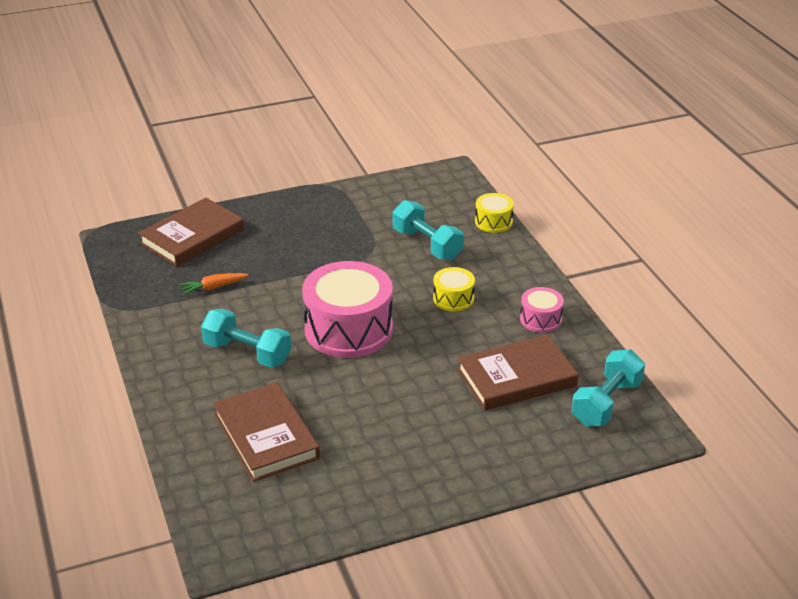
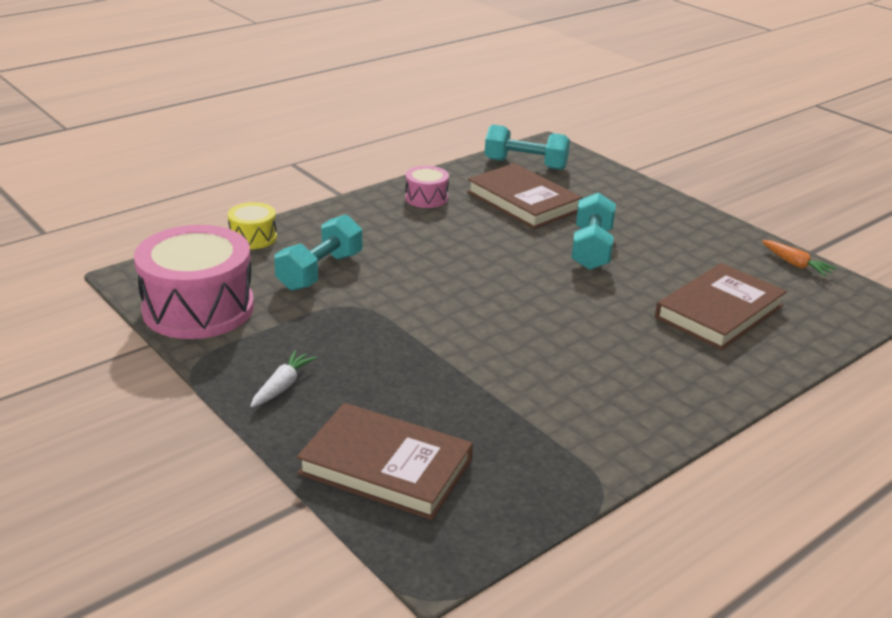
camera: 110 degrees left, 5 degrees down
(213, 287) = (500, 411): orange carrot -> orange carrot (795, 264)
(247, 353) = (607, 352): turquoise dumbbell -> turquoise dumbbell (591, 249)
(291, 213) = (282, 386): none -> white carrot
(348, 329) = (515, 295): pink drum -> pink drum (198, 308)
(453, 298) = (420, 243): yellow drum -> none

